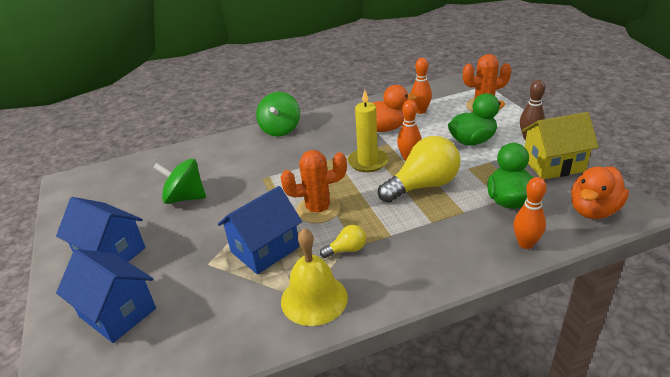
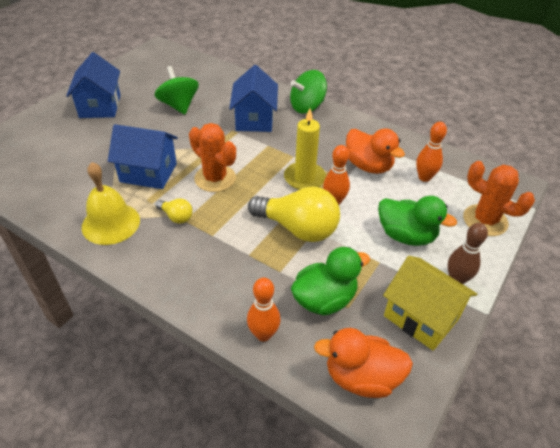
camera: 50 degrees right, 10 degrees up
(117, 312) = (49, 139): blue house -> blue house (254, 119)

